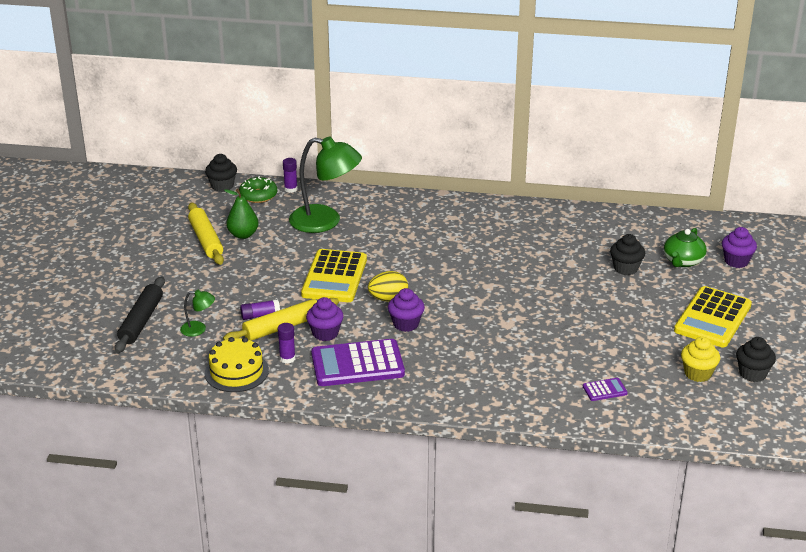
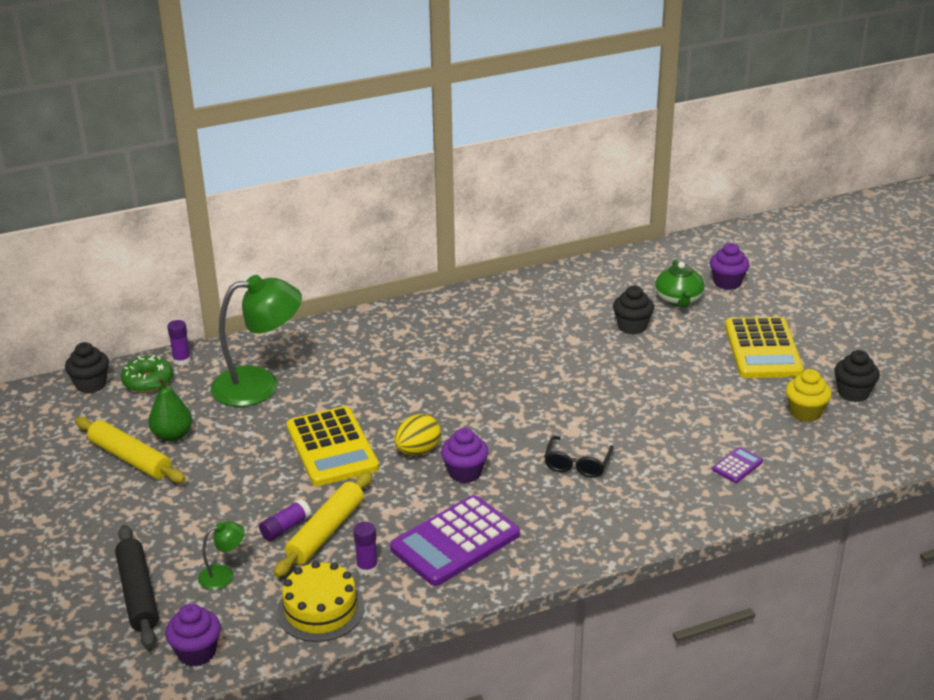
camera: 30 degrees left, 0 degrees up
(325, 333) = (383, 519): purple cupcake -> purple cupcake (197, 652)
(488, 346) = (577, 464): none -> black glasses

